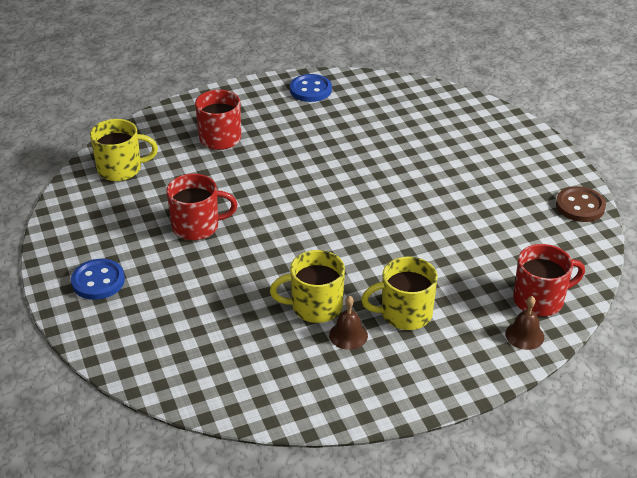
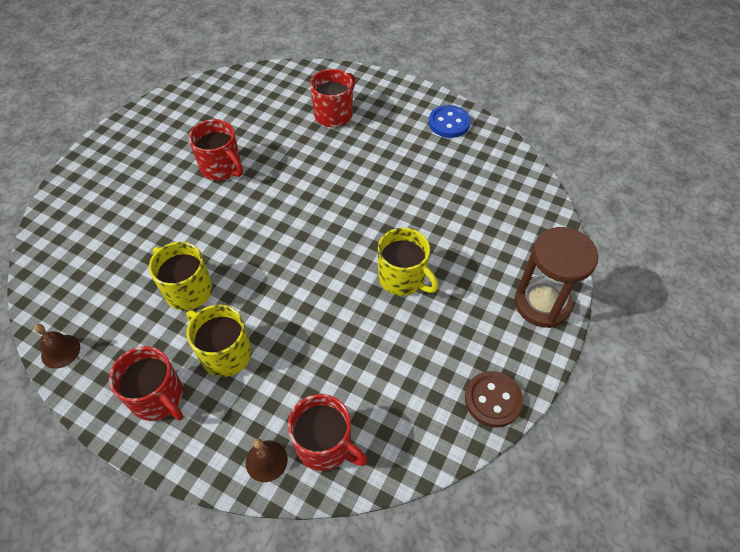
camera: 50 degrees right, 15 degrees up
(98, 281) = (122, 158): blue button -> none
(121, 169) = (247, 92): yellow mug -> yellow mug (402, 278)
(348, 335) = (170, 331): brown bell -> brown bell (60, 351)
(408, 370) = (158, 398): none -> red mug
(527, 144) = (542, 303): none -> brown hourglass

